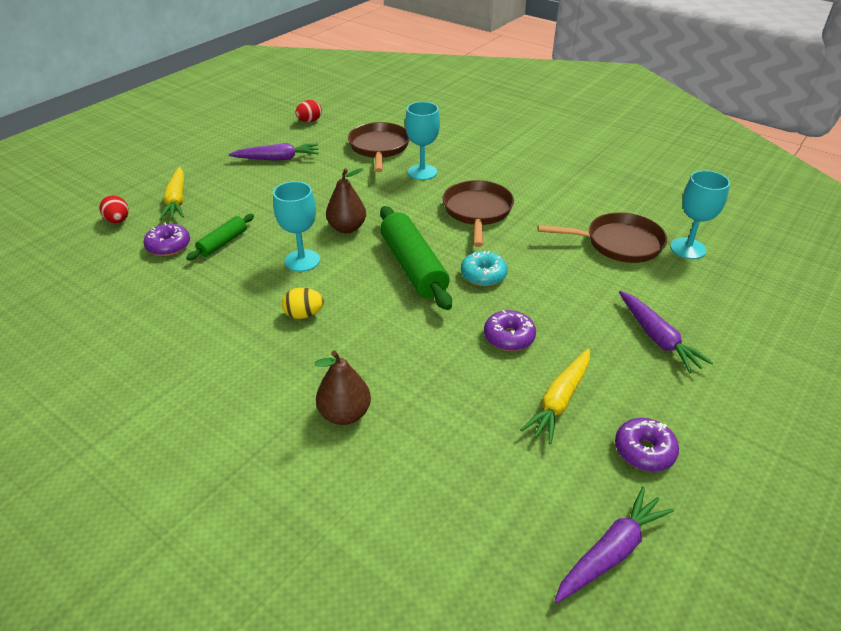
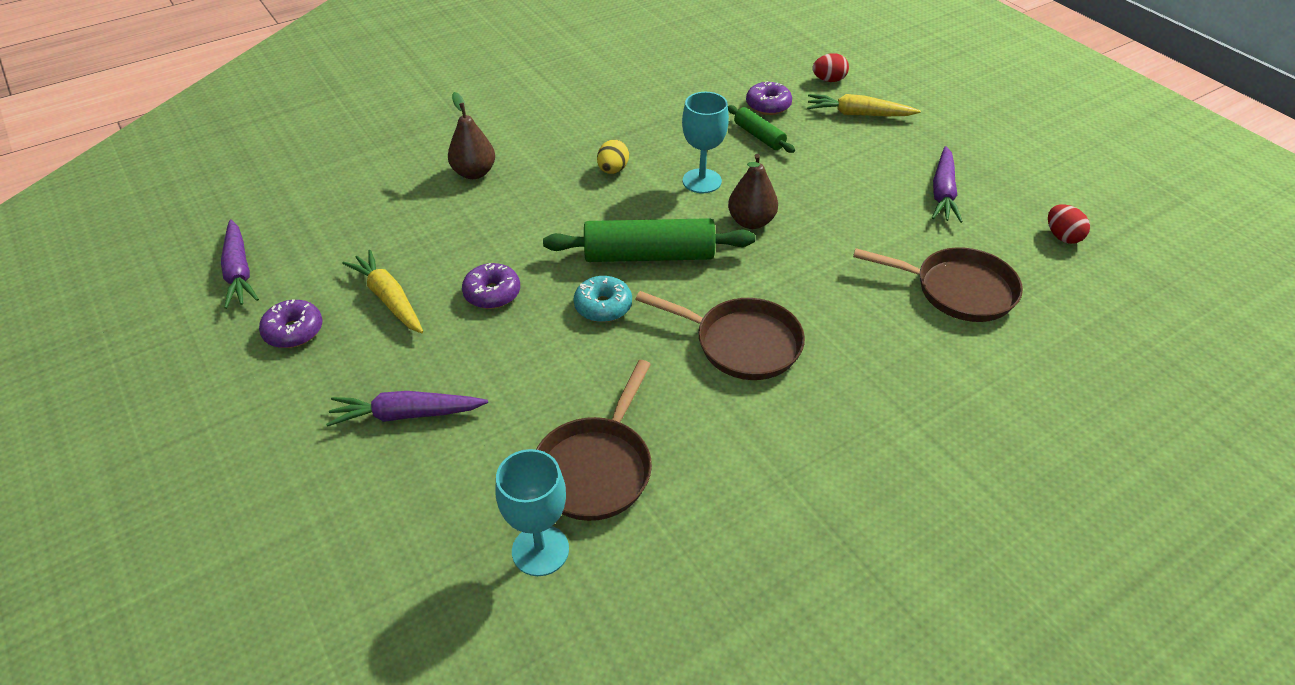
camera: 110 degrees right, 5 degrees up
(422, 172) = (870, 317): turquoise goblet -> none

